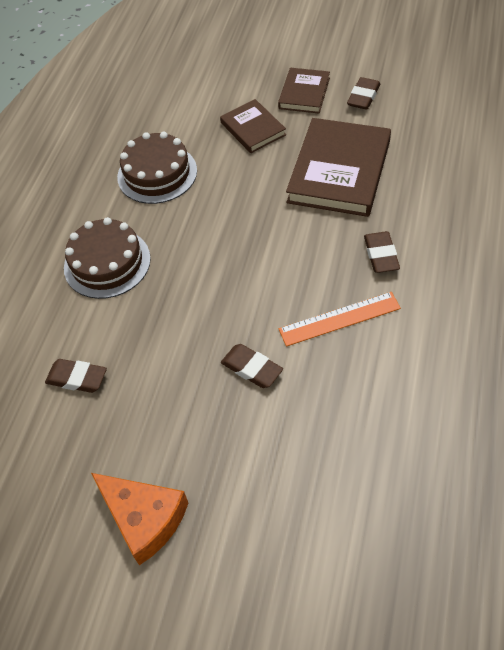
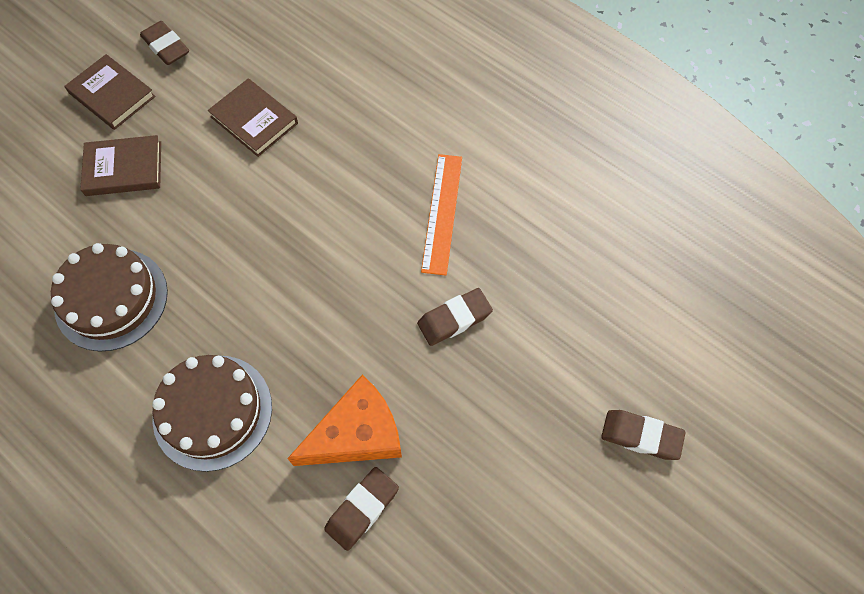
camera: 70 degrees left, 10 degrees up
(144, 518) = (575, 499): orange cheese -> orange cheese (357, 433)
(339, 171) = (254, 120): brown book -> brown book, size x0.55
(381, 255) = (389, 140): brown eraser -> brown eraser (641, 436)

